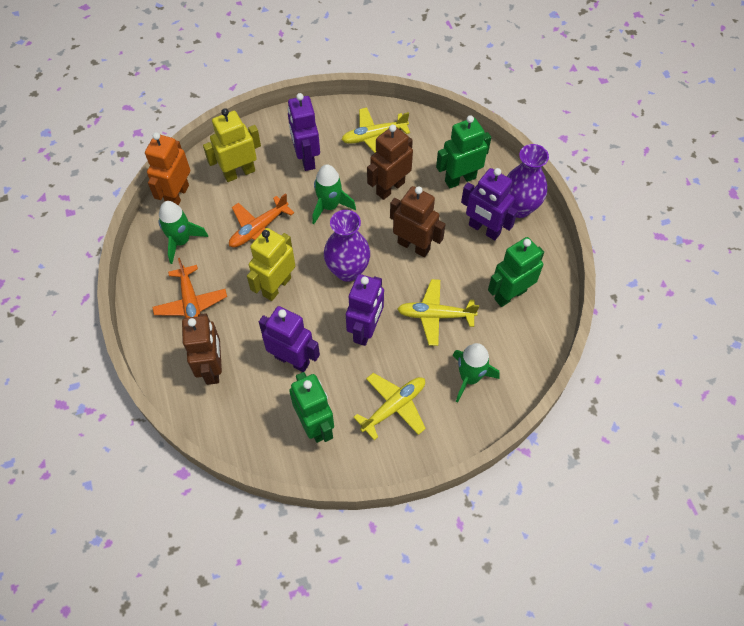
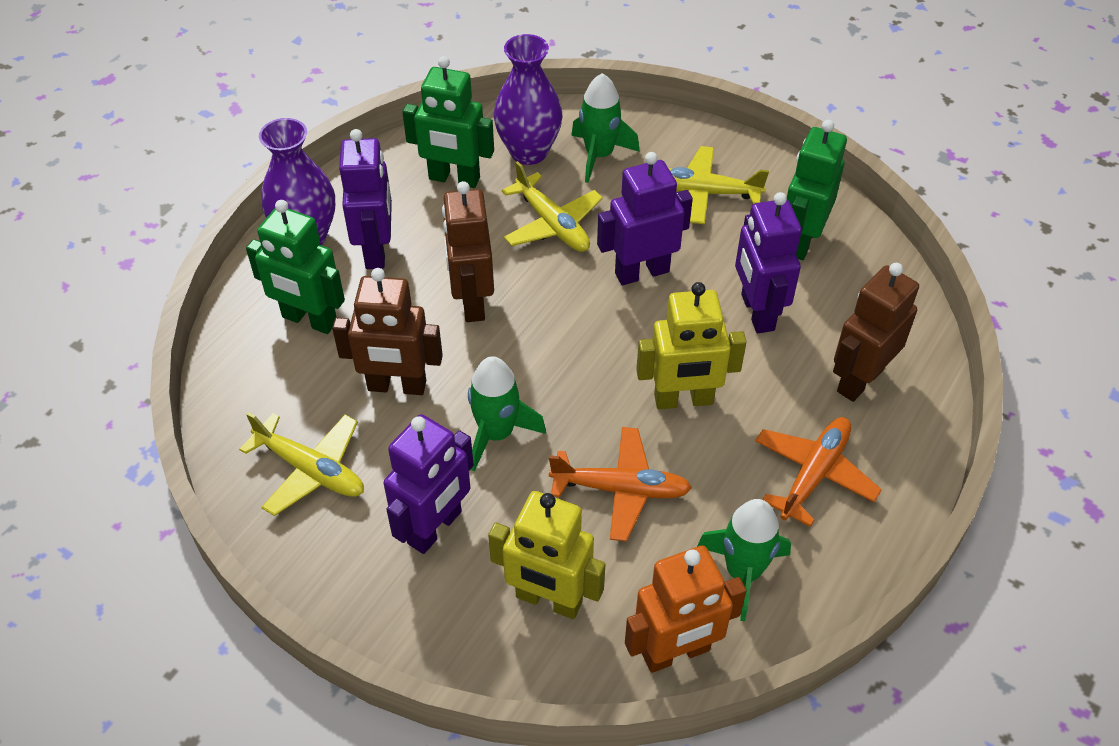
camera: 130 degrees left, 10 degrees down
(347, 270) = (579, 343): purple vase -> purple vase (529, 152)

